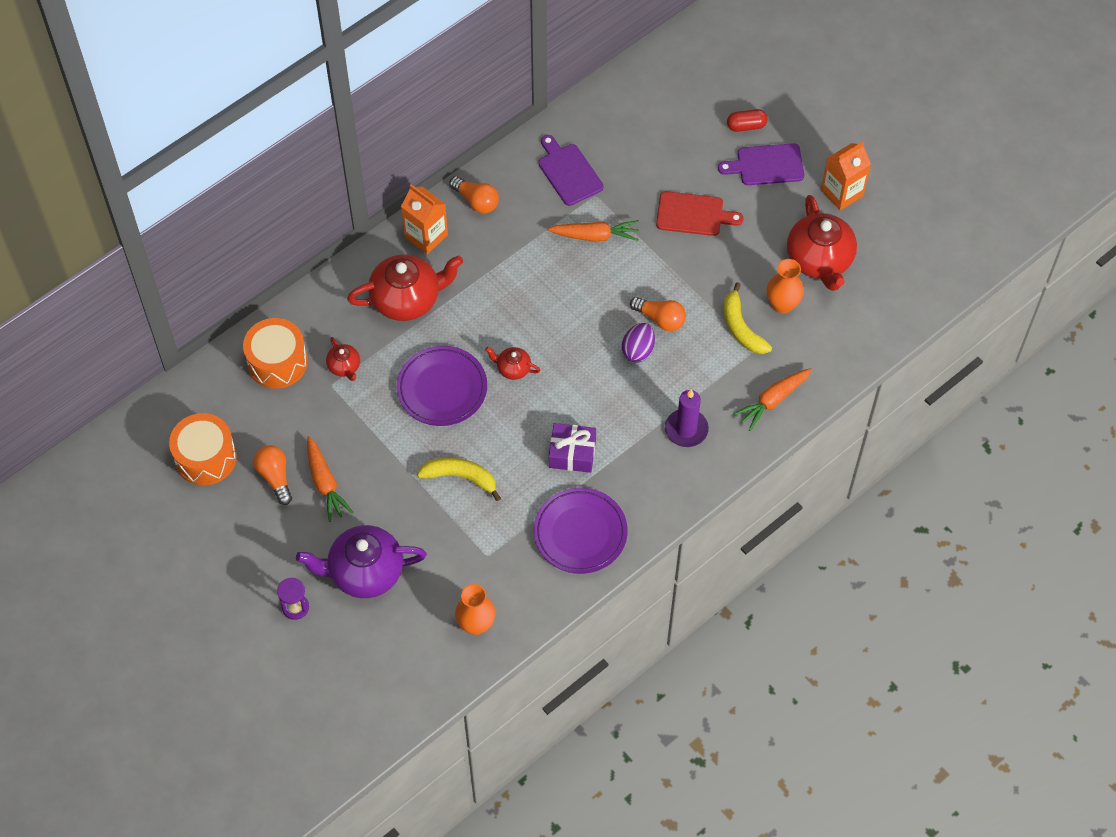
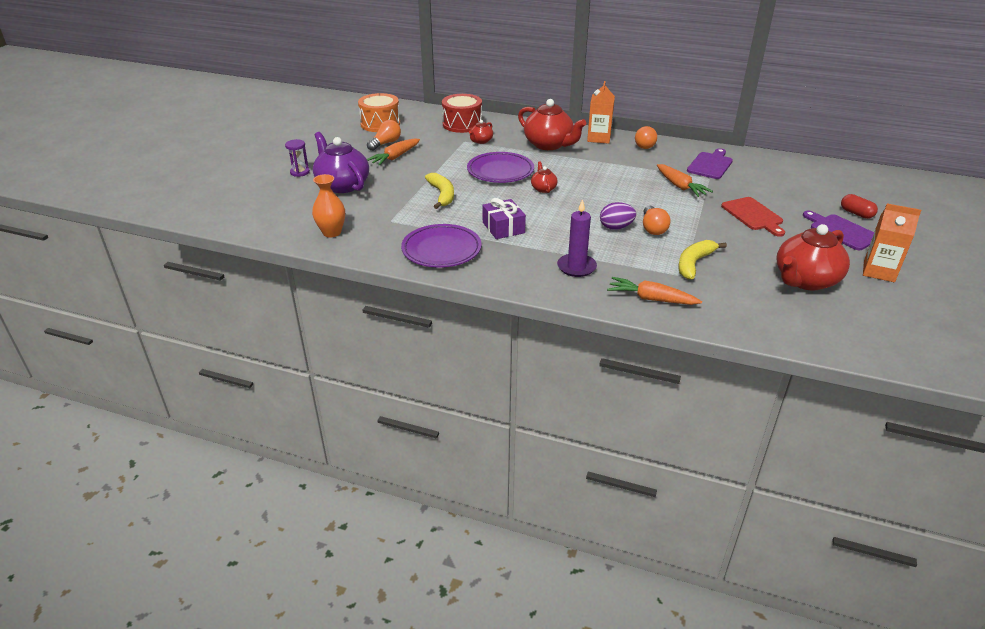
camera: 60 degrees right, 25 degrees down
(277, 362) = (462, 124): orange drum -> red drum
(782, 304) = (740, 276): orange vase -> none

